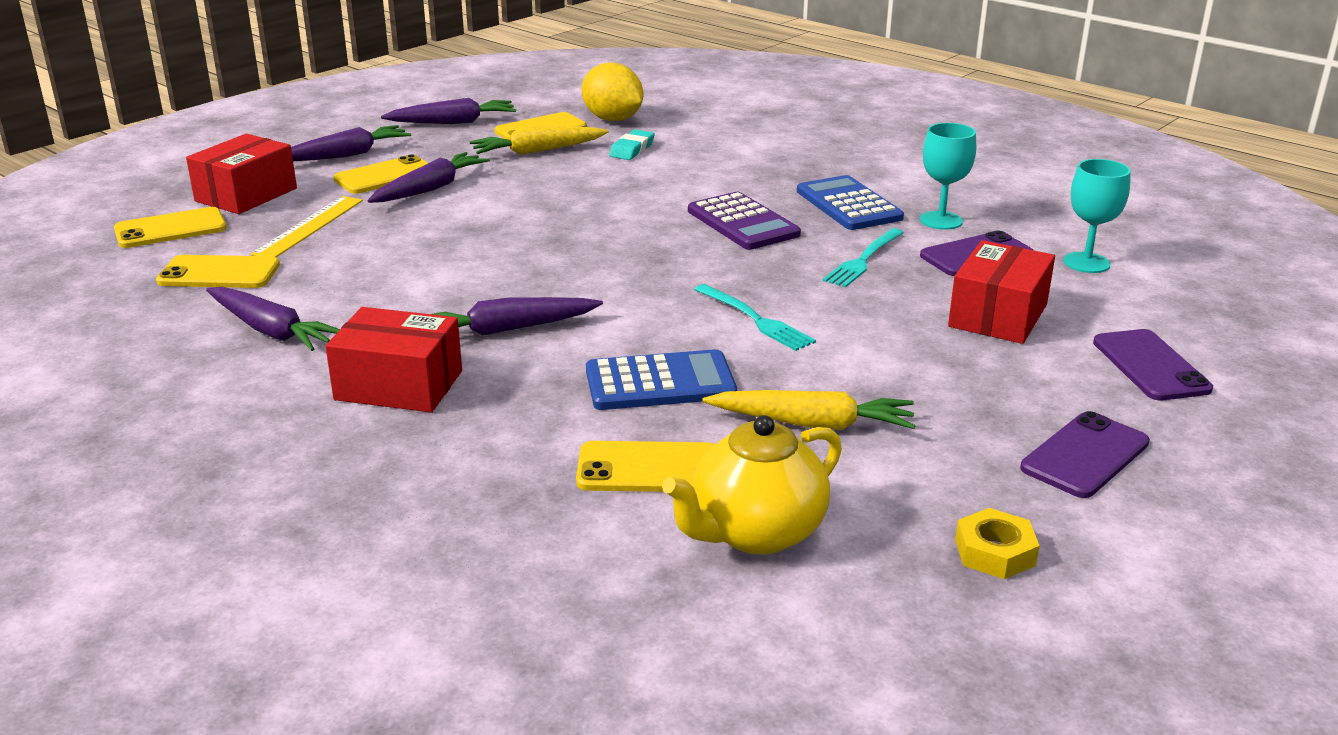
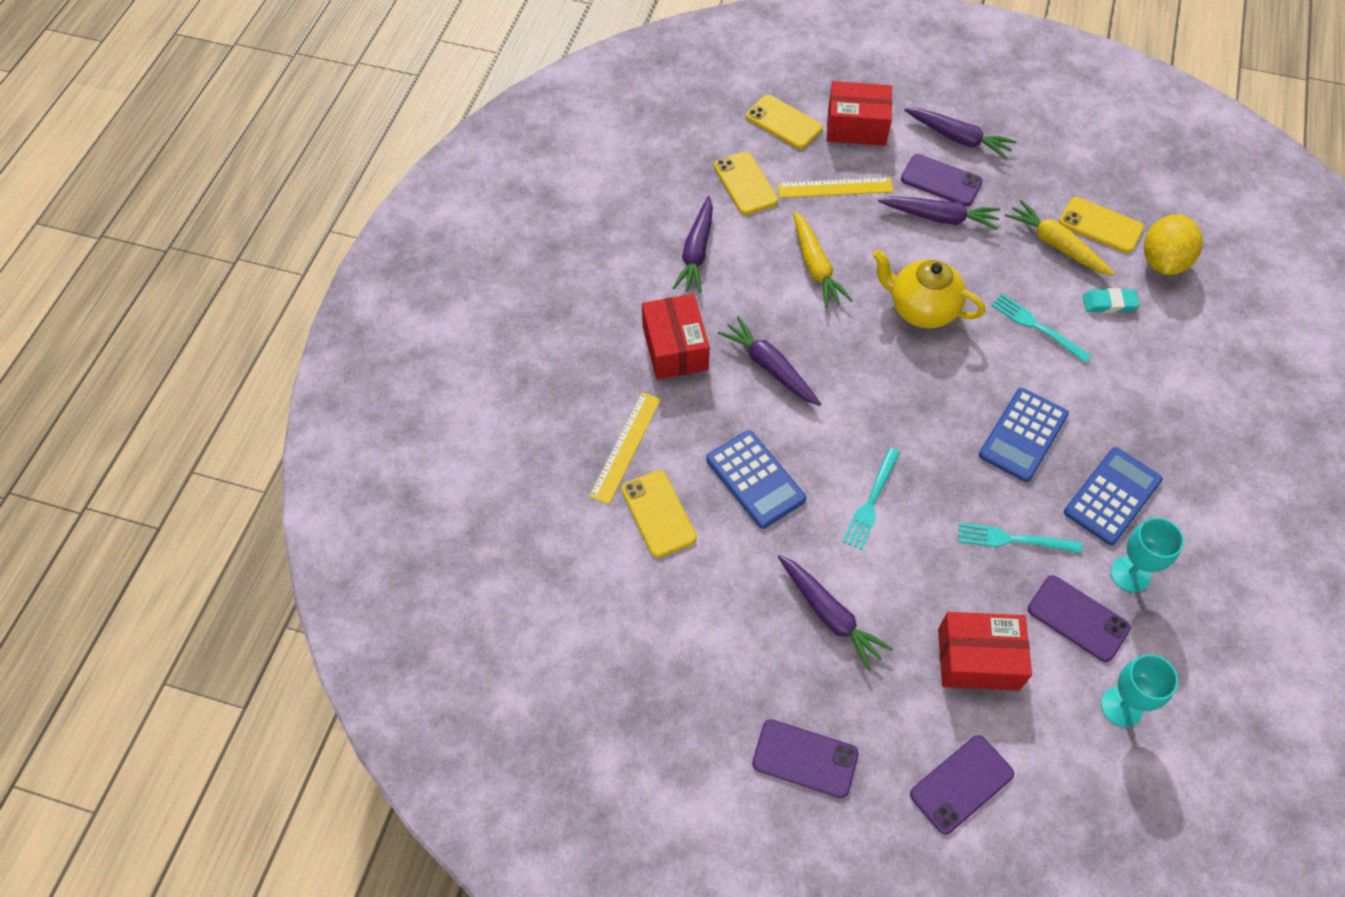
camera: 65 degrees right, 30 degrees up
(385, 176) = (941, 181): yellow phone -> purple phone
(453, 122) = (1068, 164): purple carrot -> purple carrot (829, 615)
(514, 467) = (625, 447): none -> yellow ruler
(621, 184) = (1036, 326): none -> turquoise fork
(742, 223) = (1023, 435): purple calculator -> blue calculator
(755, 533) = (624, 592): yellow teapot -> yellow teapot (921, 309)
(812, 424) = (754, 583): yellow carrot -> yellow carrot (815, 266)
(994, 552) = (667, 726): yellow nut -> none

